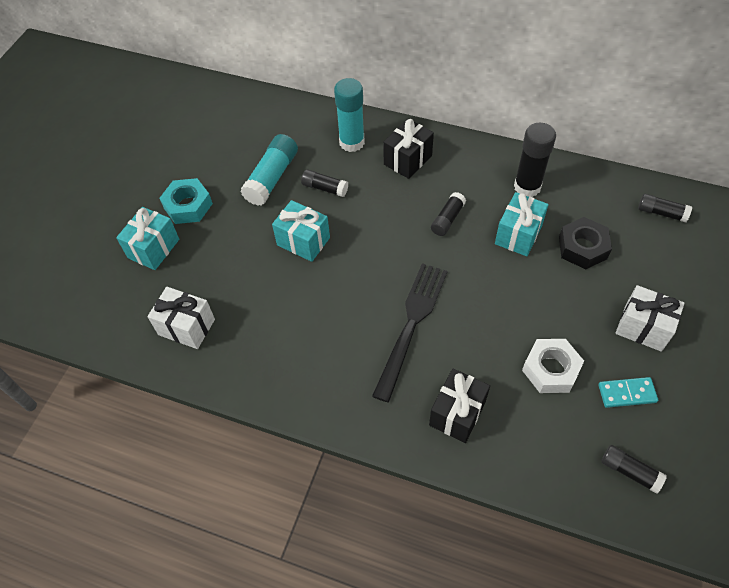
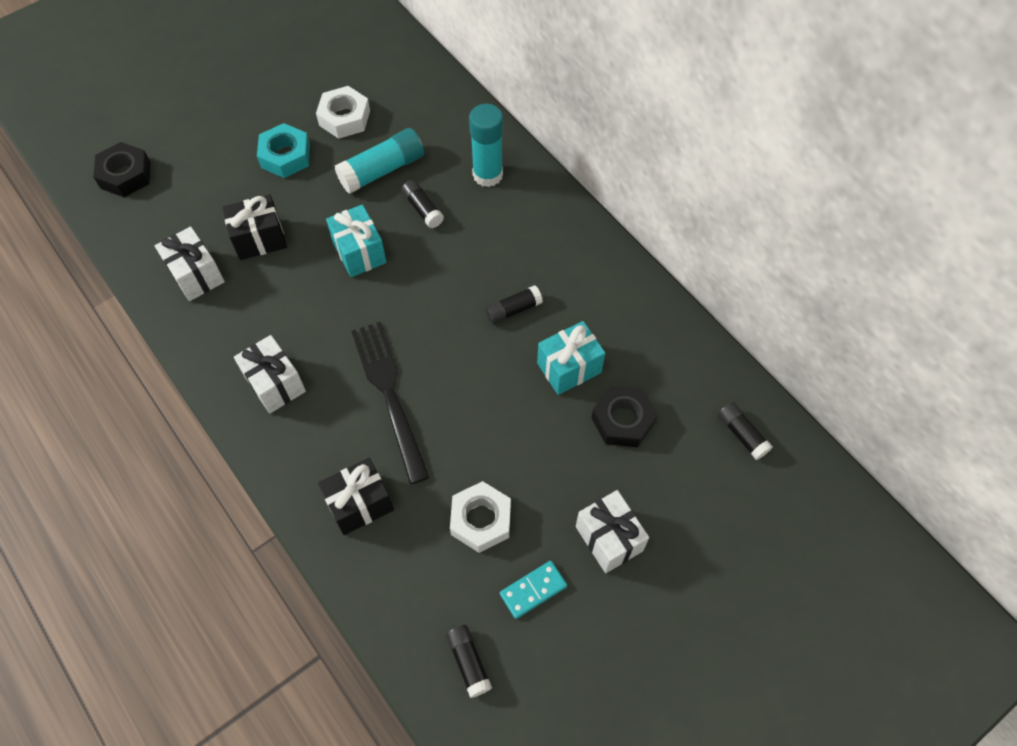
camera: 30 degrees right, 5 degrees up
(63, 287) = (125, 175): none -> black nut
(153, 248) = (225, 182): turquoise gift -> none
(212, 157) = (344, 118): none -> white nut
(318, 368) = (275, 384): none -> white gift
(408, 160) = (527, 224): black gift -> black gift (259, 239)
(411, 325) = (389, 394): black fork -> black fork turned 75 degrees counterclockwise
(527, 187) = (623, 323): black glue stick -> none
(627, 393) = (533, 590): turquoise domino -> turquoise domino turned 60 degrees counterclockwise

